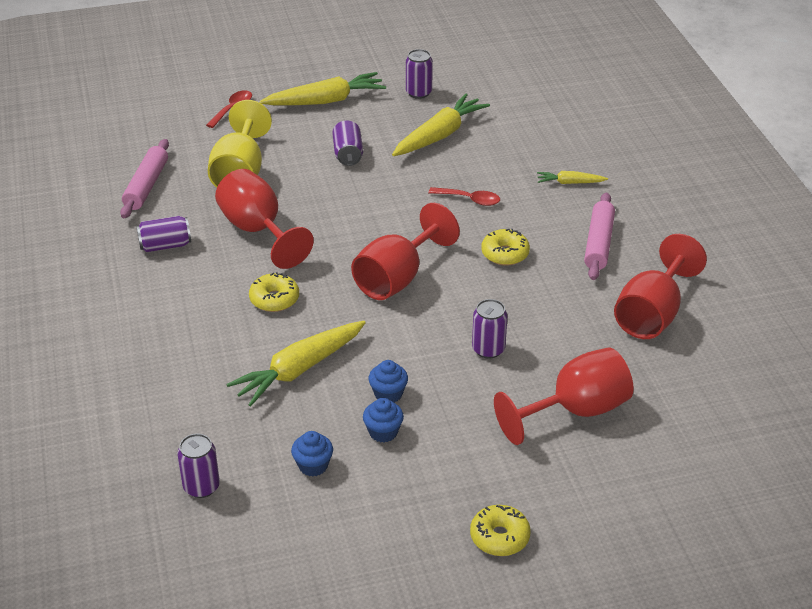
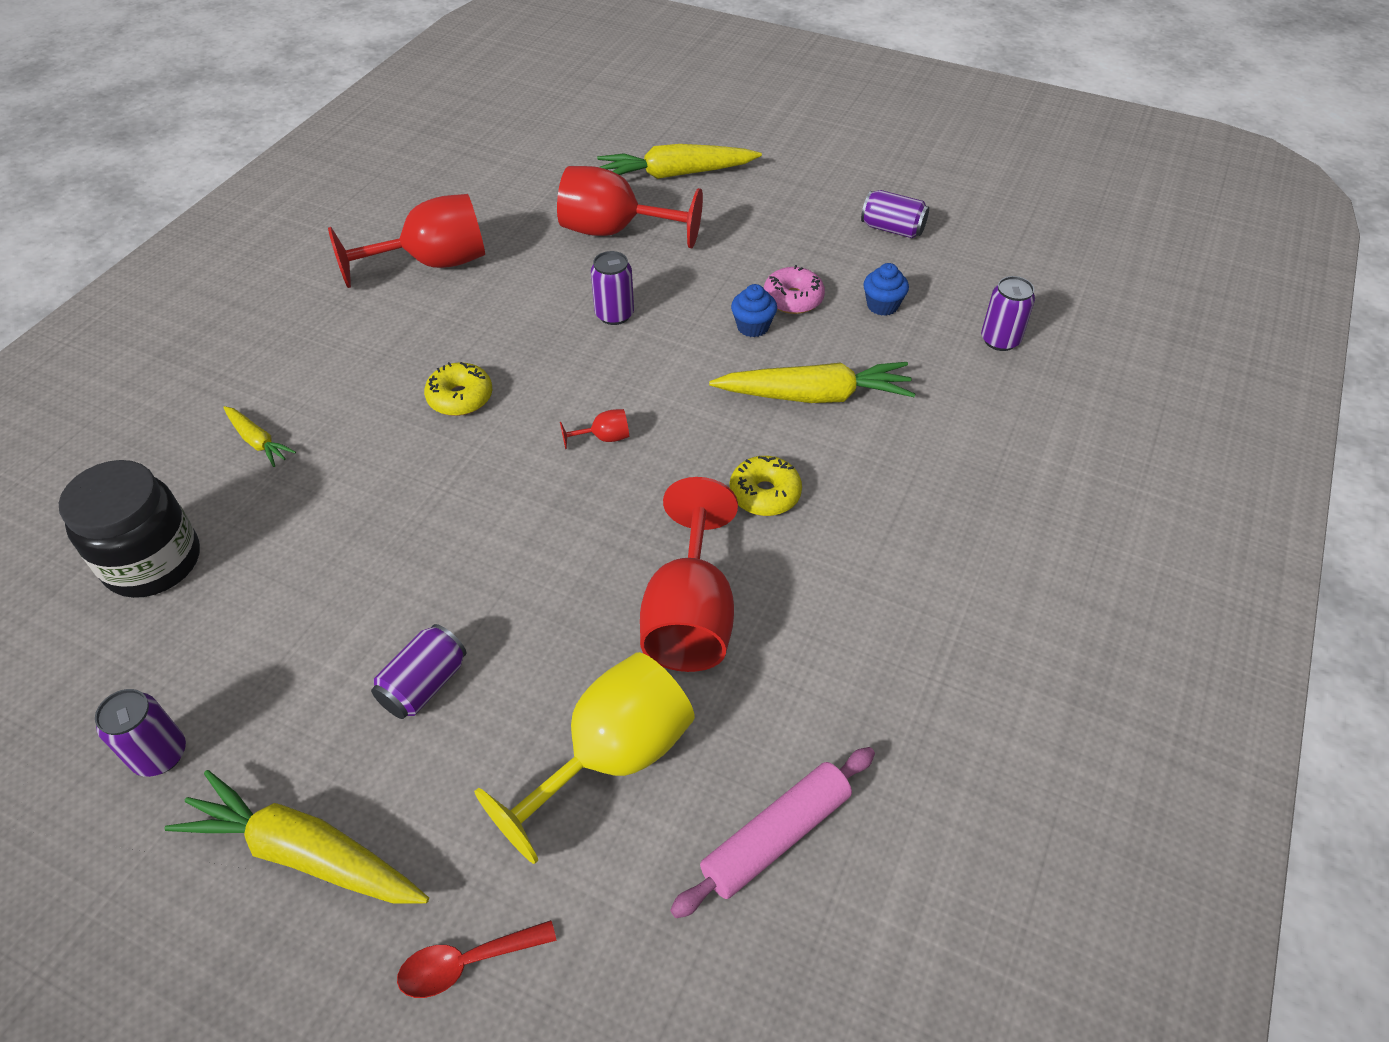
camera: 140 degrees left, 10 degrees up
(165, 245) = (835, 673): purple can -> purple can (892, 229)
(383, 432) = (793, 299): blue cupcake -> pink donut
(397, 278) = (604, 438): red goblet -> red goblet, size x0.40
(439, 135) = (269, 631): yellow carrot -> yellow carrot (676, 174)
(469, 199) = (391, 492): red spoon -> none
(499, 537) = (785, 190): yellow donut -> none
(527, 127) = (153, 562): none -> black jar
(599, 243) = (358, 352): pink rolling pin -> none

